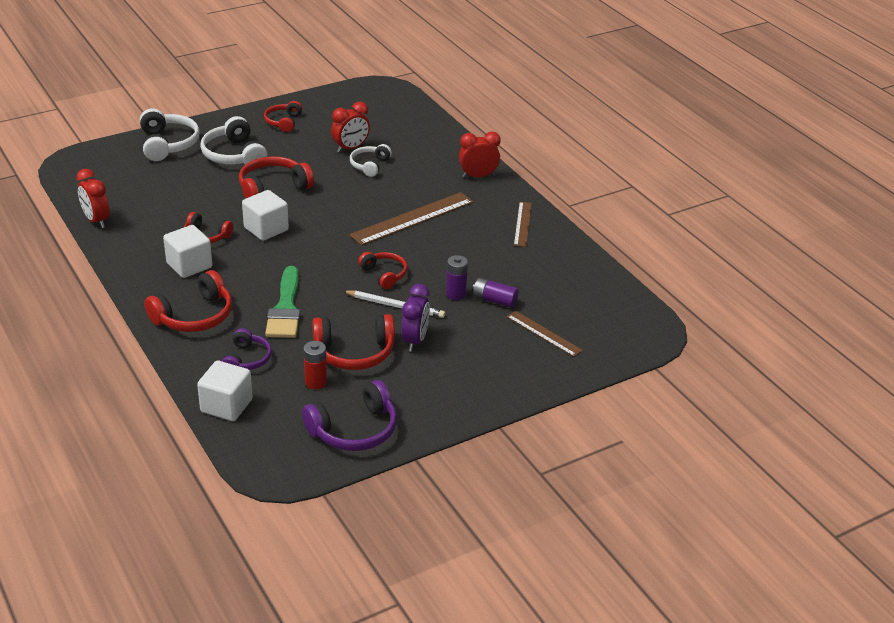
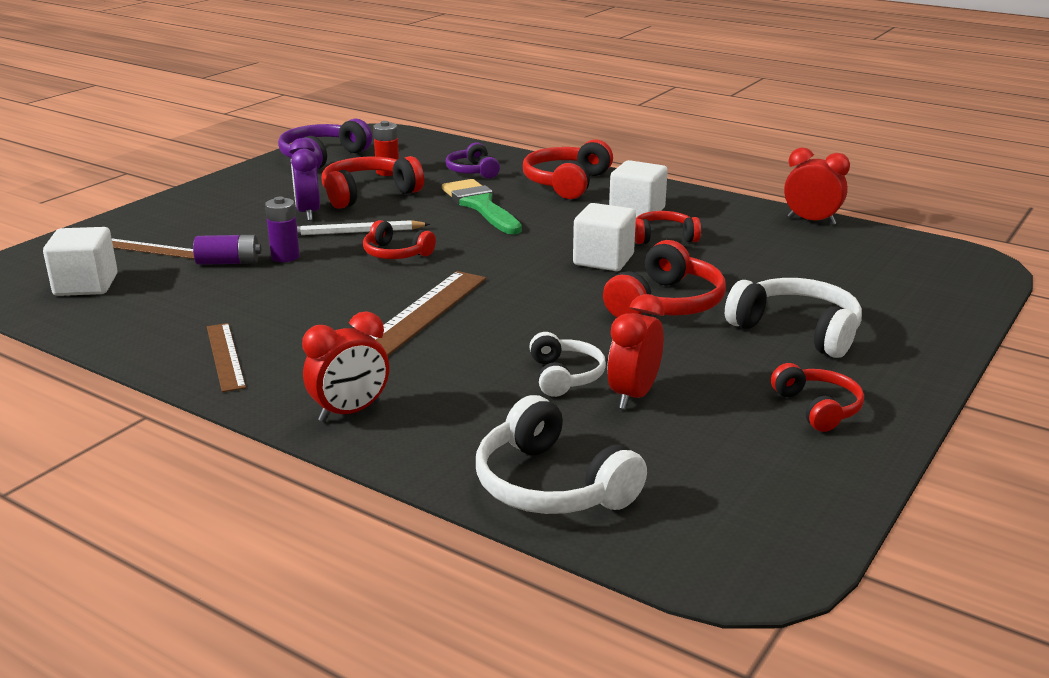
camera: 155 degrees right, 10 degrees down
(168, 144) = (916, 318): white headphones -> white headphones (551, 485)
(226, 406) = (454, 148): white cube -> white cube (86, 285)

